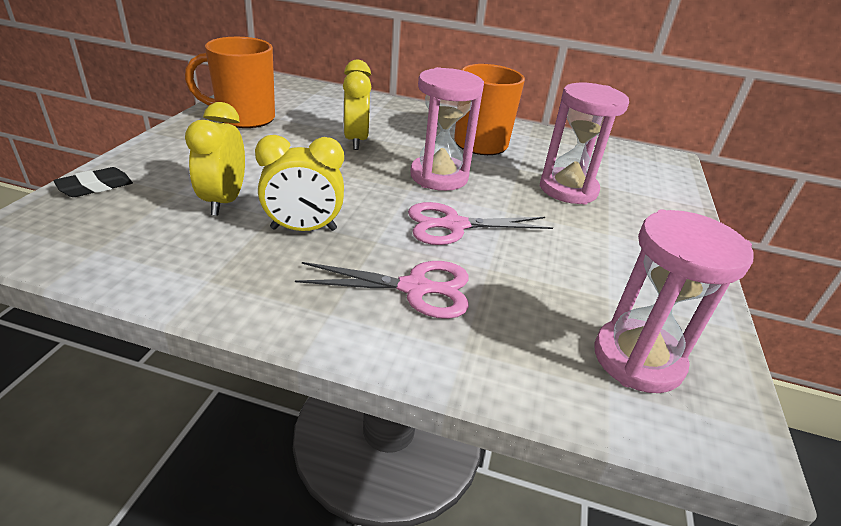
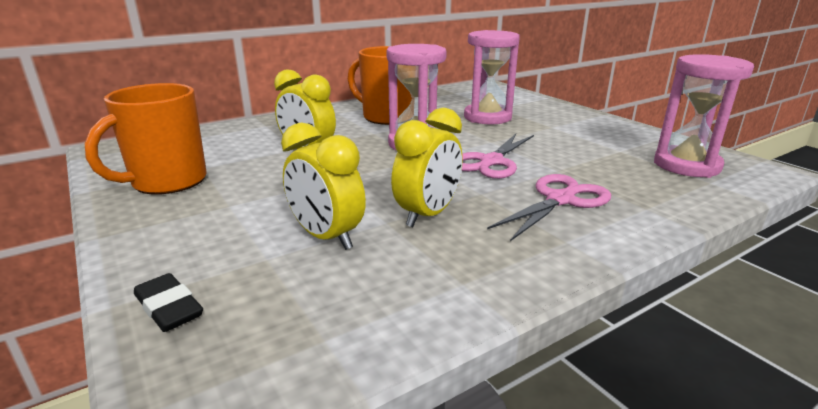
camera: 45 degrees left, 10 degrees down
(95, 187) = (169, 308): black eraser -> black eraser turned 45 degrees counterclockwise

